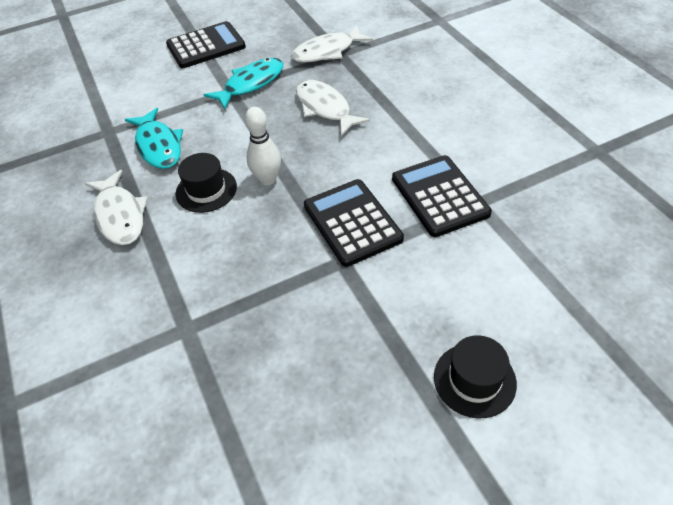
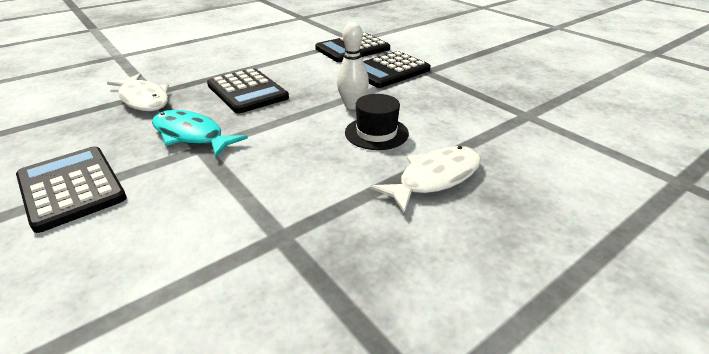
camera: 105 degrees left, 15 degrees down
(158, 146) = (311, 179): turquoise fish -> none
(325, 108) = (247, 91): white fish -> black calculator
(474, 380) = (480, 39): black hat -> none

